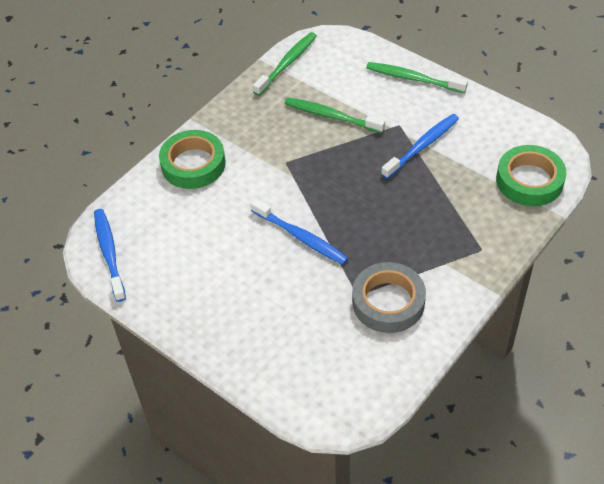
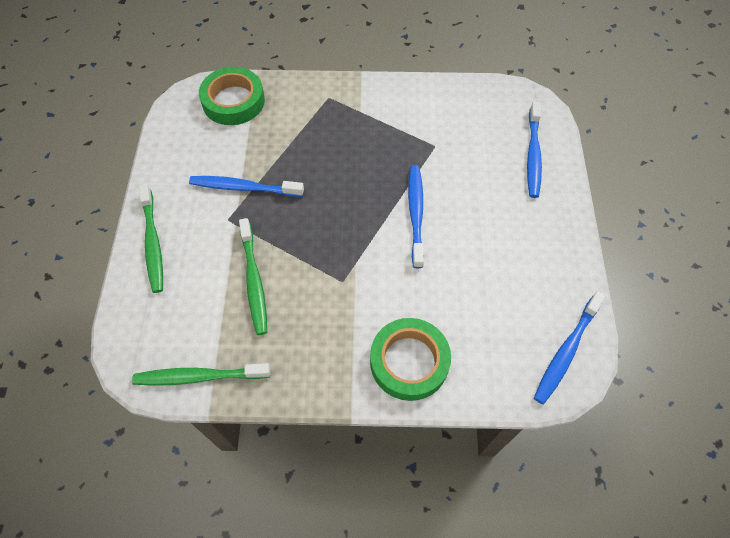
camera: 130 degrees left, 10 degrees up
(281, 363) = (533, 155): none -> blue toothbrush
(388, 302) = (424, 124): grey tape -> none

